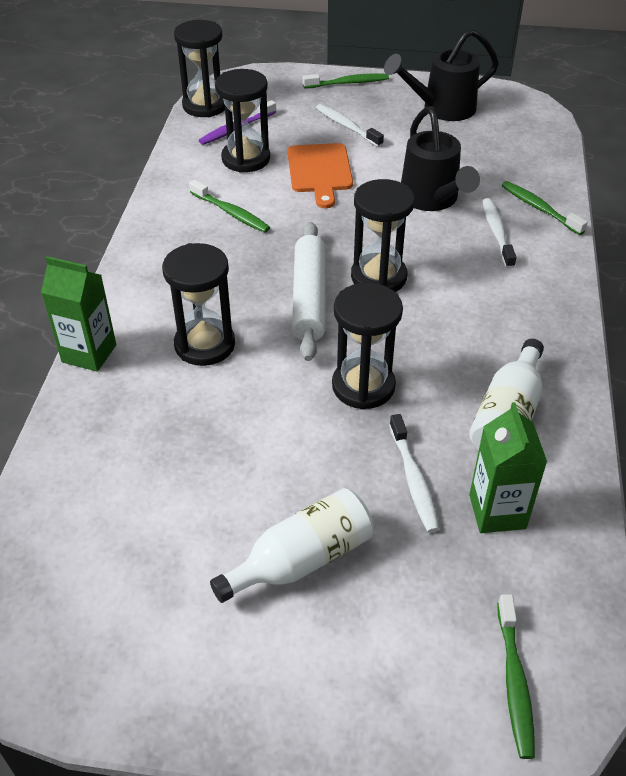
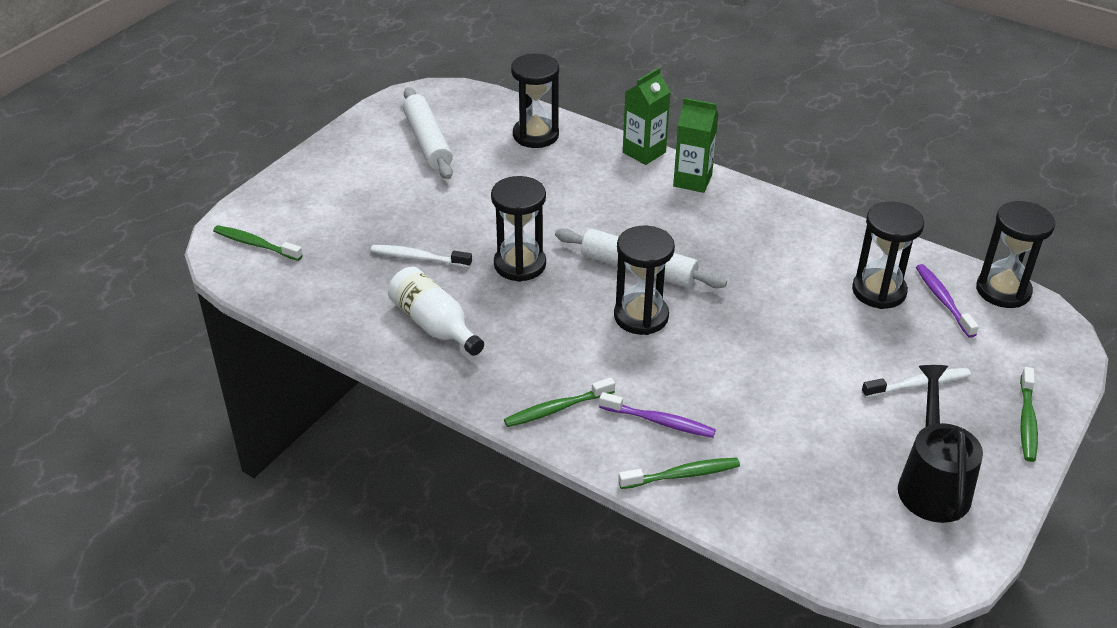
camera: 115 degrees right, 5 degrees down
(157, 588) = (428, 141): none -> white rolling pin
(205, 345) = (618, 203): black hourglass -> black hourglass (535, 135)
(231, 213) = (786, 258): green toothbrush -> green toothbrush (556, 409)
(301, 559) = (400, 194): white bottle -> none
(320, 171) = (832, 335): orange cutting board -> none
(432, 199) = (741, 397): black watering can -> none
(497, 233) = (659, 421): white toothbrush -> purple toothbrush
(497, 511) = (362, 284): green carton -> green carton (692, 181)

